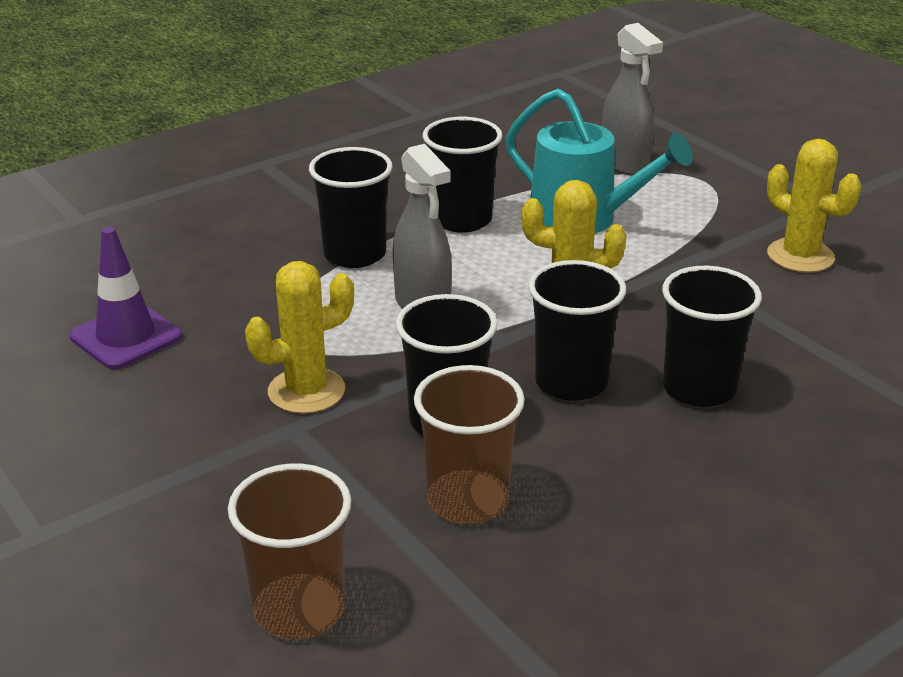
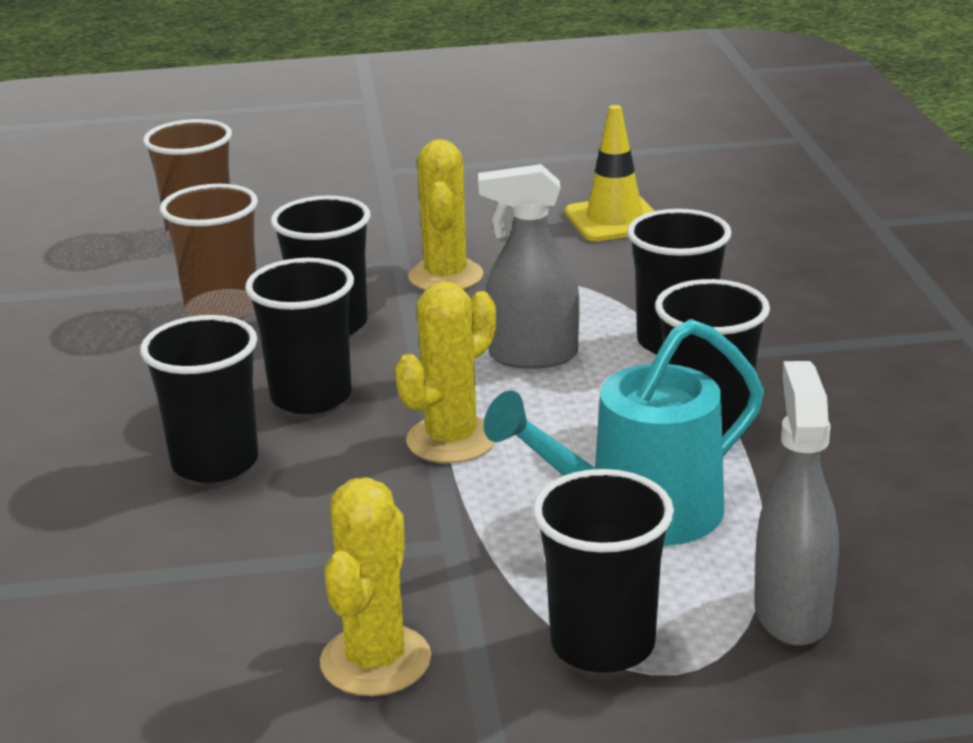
camera: 120 degrees right, 5 degrees down
(126, 337) = (614, 220): purple traffic cone -> yellow traffic cone
(625, 164) = (792, 613): grey spray bottle -> grey spray bottle turned 90 degrees clockwise
(707, 202) = (602, 644): none -> black cup
(800, 256) = (375, 661): yellow cactus -> yellow cactus turned 60 degrees counterclockwise

